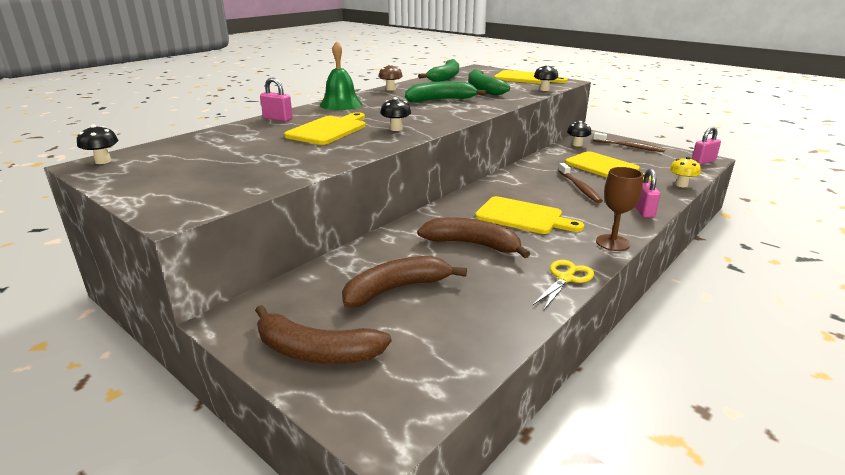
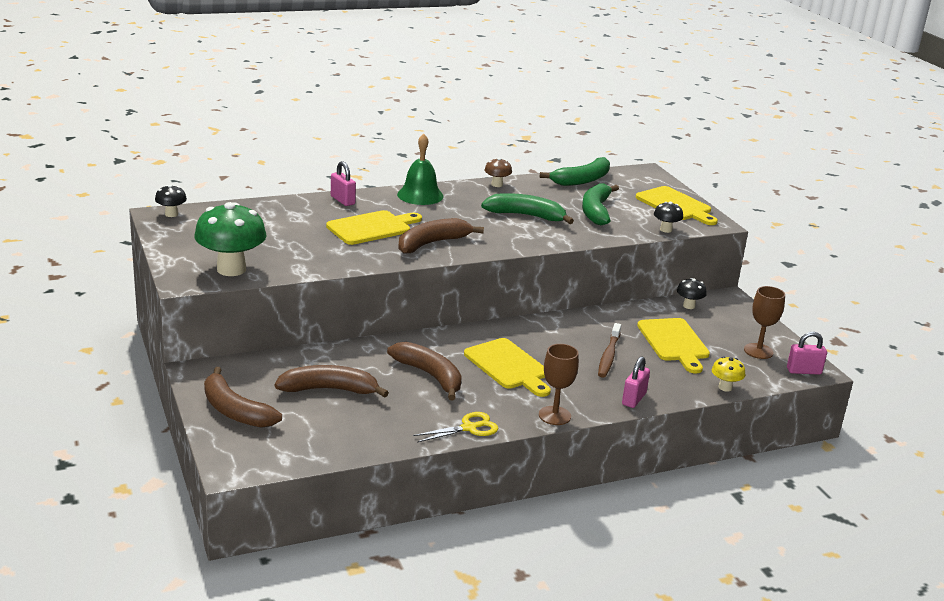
camera: 25 degrees right, 0 degrees up
(222, 190) = (231, 269): none -> green mushroom
(396, 129) = (432, 243): black mushroom -> brown banana
(629, 147) = (748, 327): brown toothbrush -> none
(659, 158) = (758, 351): none -> brown goblet

